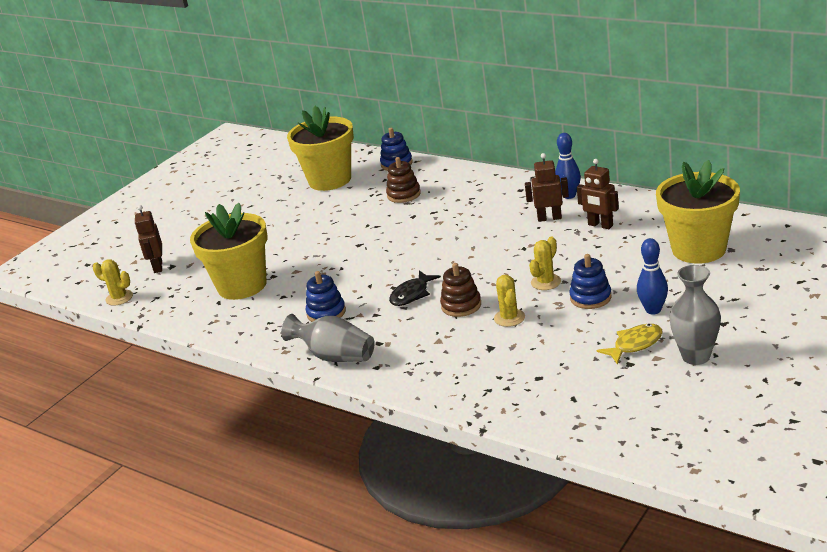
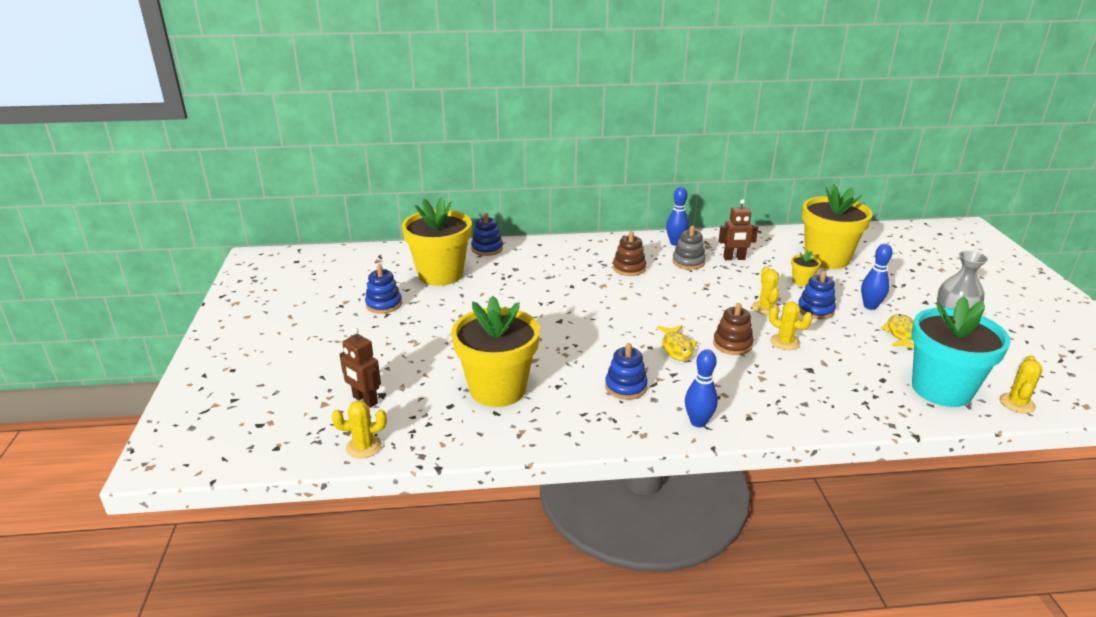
camera: 45 degrees left, 0 degrees up
(259, 196) = (384, 304): none -> blue stacking toy
(335, 356) = (698, 422): grey vase -> blue bowling pin
(404, 194) = (535, 271): brown stacking toy -> brown stacking toy (629, 268)
(412, 294) = (677, 348): black fish -> yellow fish
(549, 218) = (688, 262): brown robot -> grey stacking toy
(577, 404) = (941, 389): none -> turquoise flower pot
(626, 441) = (1017, 403): none -> yellow cactus
(627, 266) = (802, 281): none -> yellow flower pot

